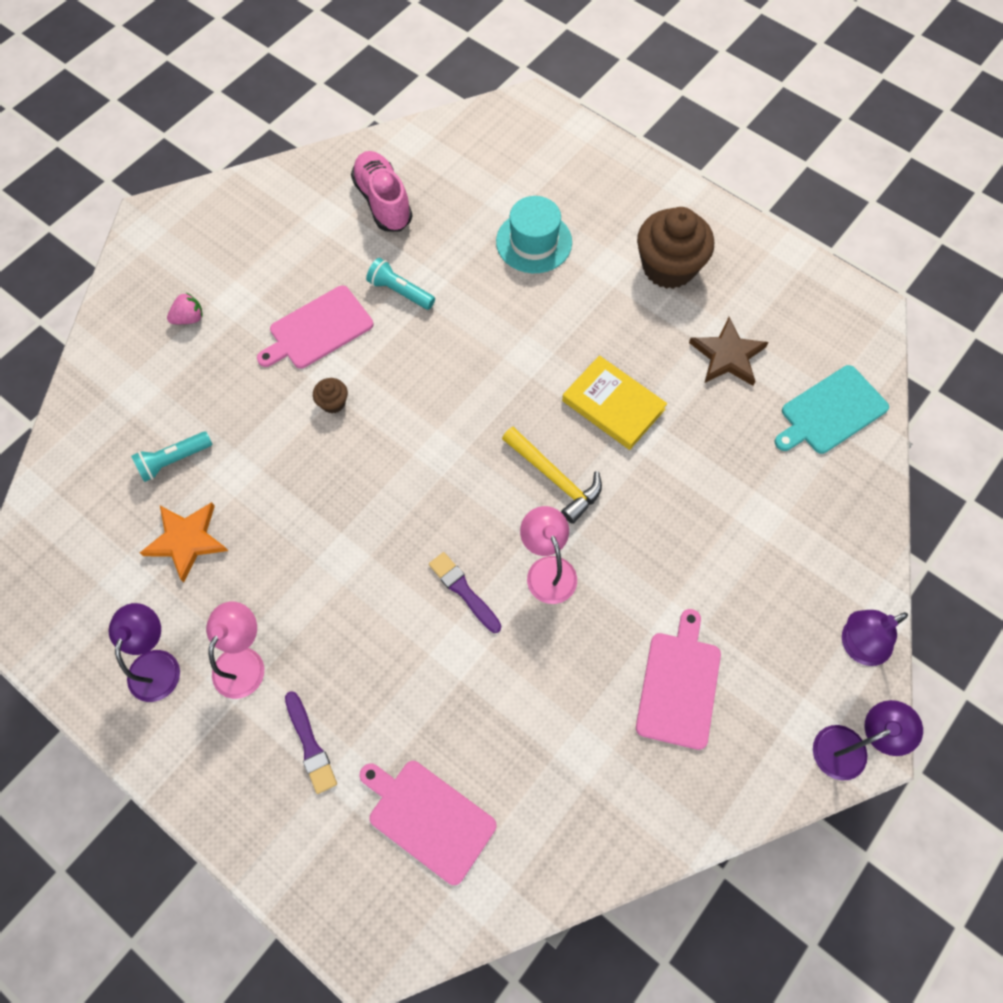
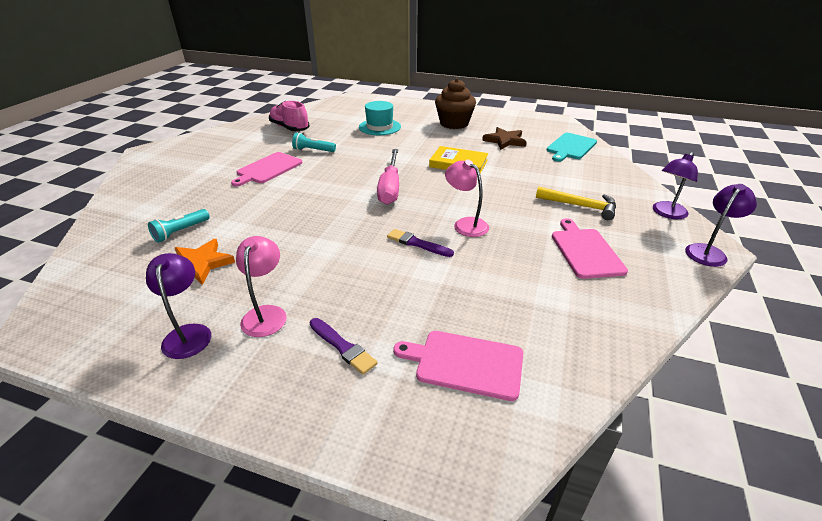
camera: 20 degrees left, 30 degrees down
(189, 318) = (179, 178): pink strawberry -> none
(333, 402) = (289, 191): brown cupcake -> none
(479, 441) = (390, 187): none -> pink screwdriver
(555, 479) = (444, 191): yellow hammer -> yellow hammer (581, 206)

